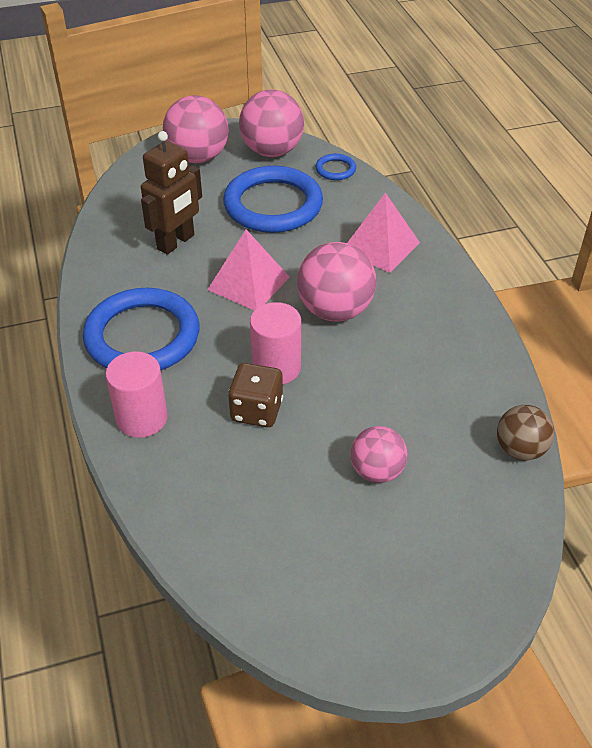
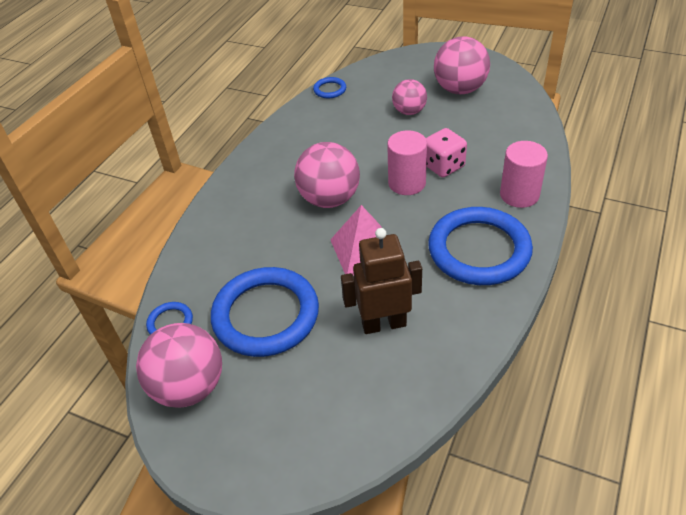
camera: 135 degrees left, 0 degrees up
(198, 157) = (263, 429): pink ball -> pink ball (459, 89)
(256, 410) = (443, 166): brown dice -> pink dice
(380, 246) = (240, 228): pink pyramid -> none
(520, 449) = (330, 90): brown ball -> blue ring

